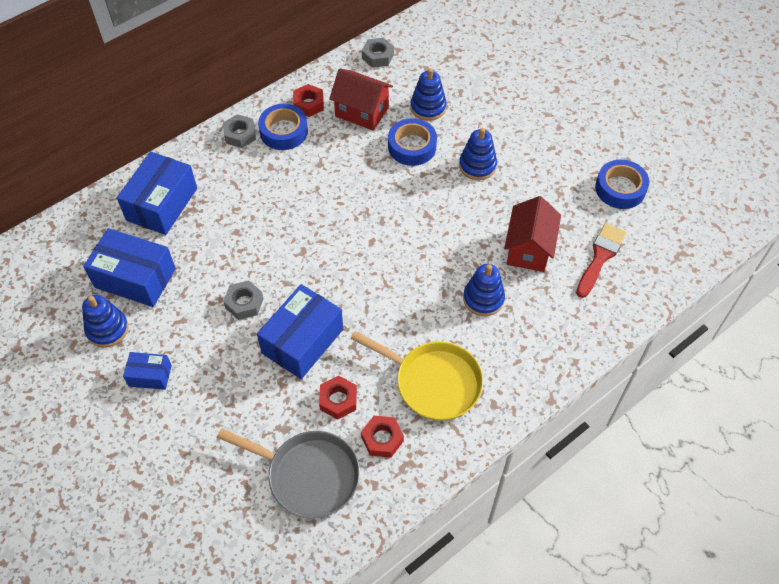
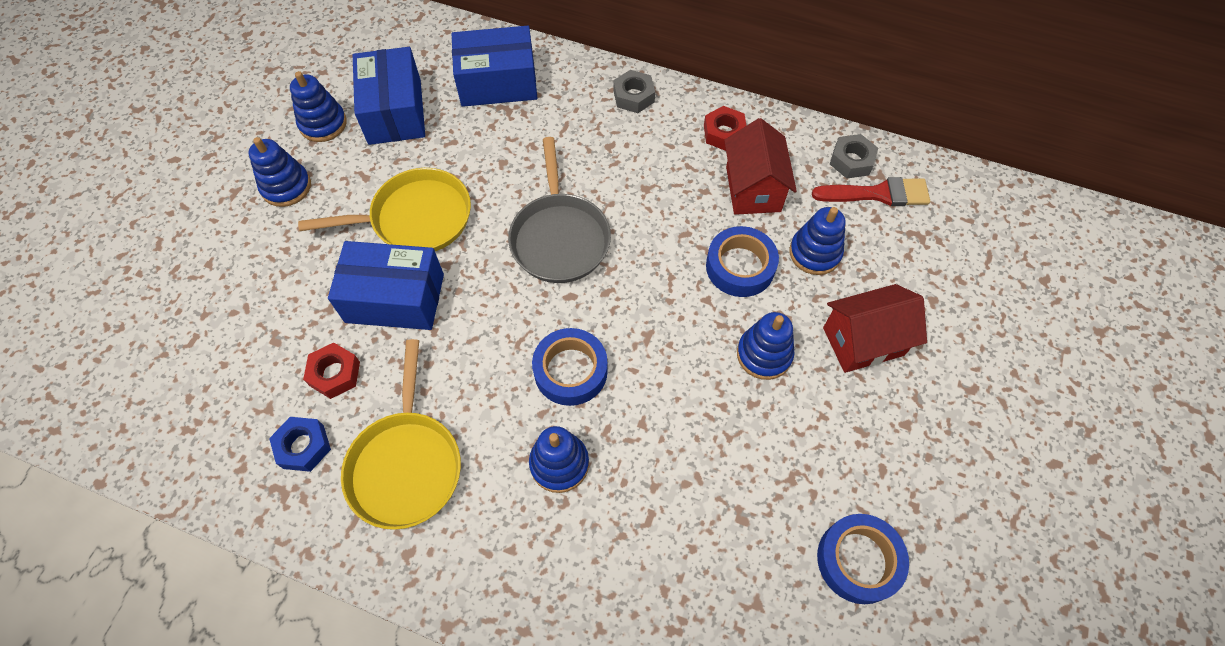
camera: 60 degrees right, 5 degrees up
(150, 375) = (286, 187): blue box -> blue stacking toy
(244, 303) = (415, 218): grey nut -> yellow pan
(284, 131) = (667, 131): blue tape -> blue tape (570, 371)
(308, 475) = (226, 393): grey pan -> grey pan (559, 237)
(382, 439) = (303, 446): red nut -> blue nut
(529, 249) = (671, 483): red house -> red house (863, 341)
(600, 257) = (718, 587): red brush -> red brush (878, 194)

